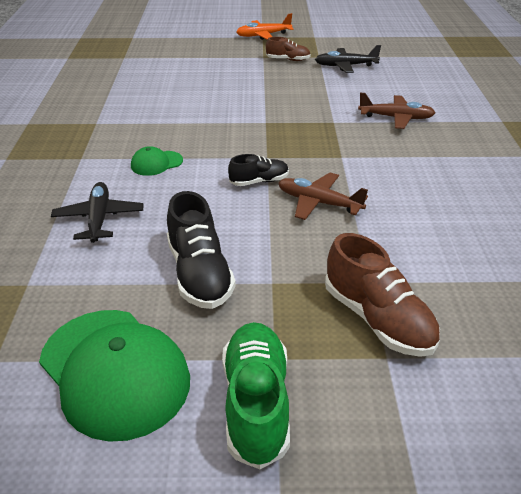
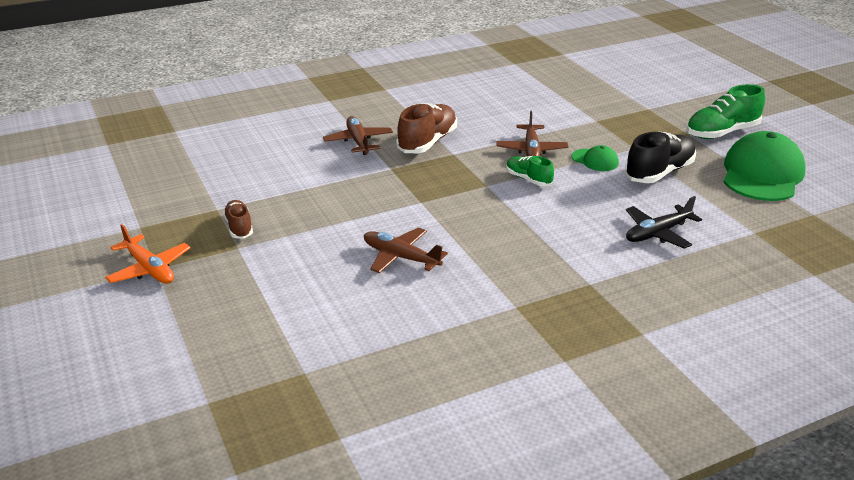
camera: 115 degrees left, 5 degrees down
(156, 163) = (553, 236): green cap -> green cap (595, 160)
(197, 99) = (400, 257): none -> brown plane
(259, 181) = (528, 179): black shoe -> green shoe
(345, 66) = (240, 187): black plane -> none
(378, 319) = (624, 114): brown shoe -> brown shoe (427, 142)

